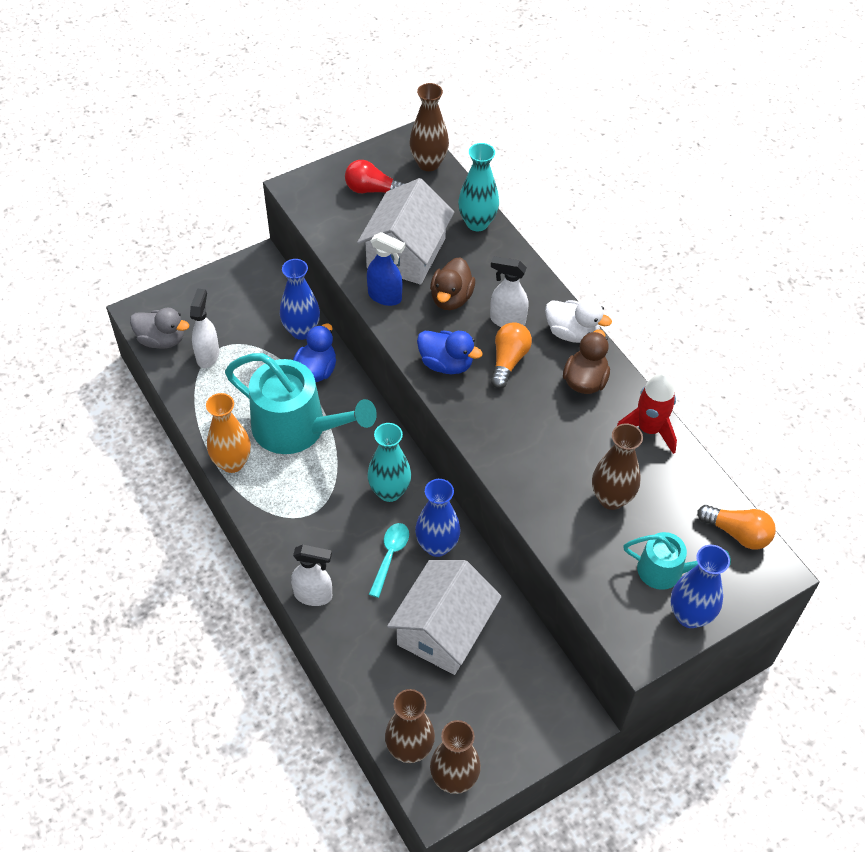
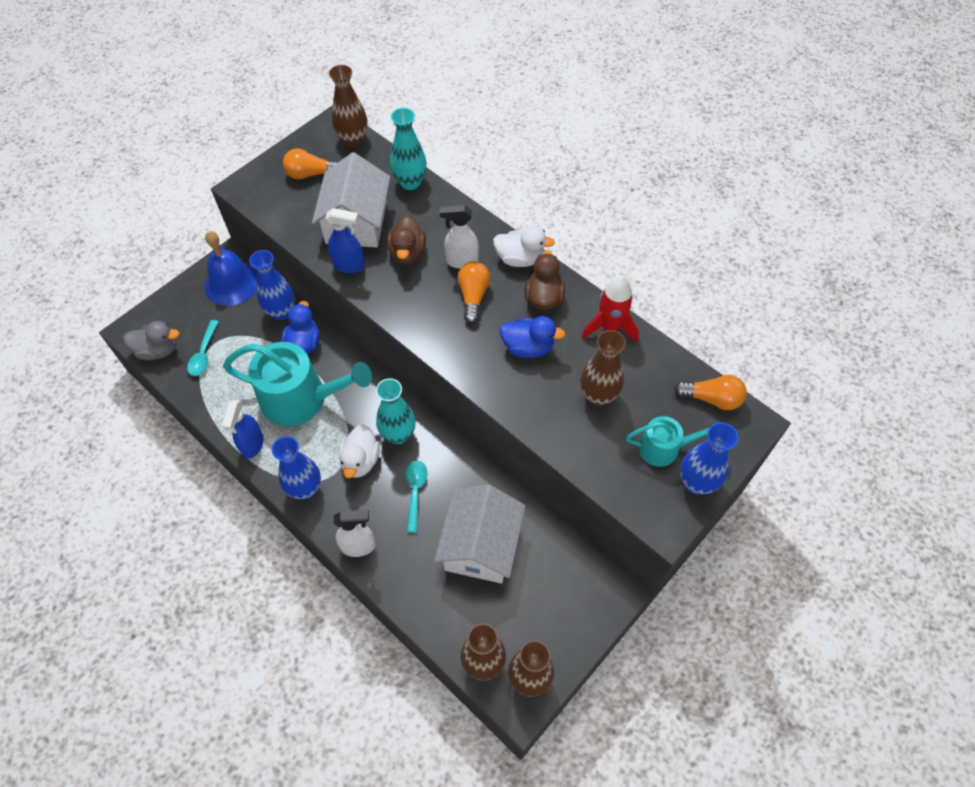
camera: 15 degrees left, 5 degrees up
(208, 355) = (204, 354): white spray bottle -> turquoise spoon
(232, 463) = (252, 445): orange vase -> blue spray bottle
(257, 287) = (232, 283): none -> blue bell
(341, 508) = (360, 460): none -> white duck
(372, 190) = (311, 174): red light bulb -> orange light bulb
(437, 546) = (453, 472): blue vase -> blue vase (305, 489)
(446, 364) = (420, 312): blue duck -> blue duck (528, 347)

